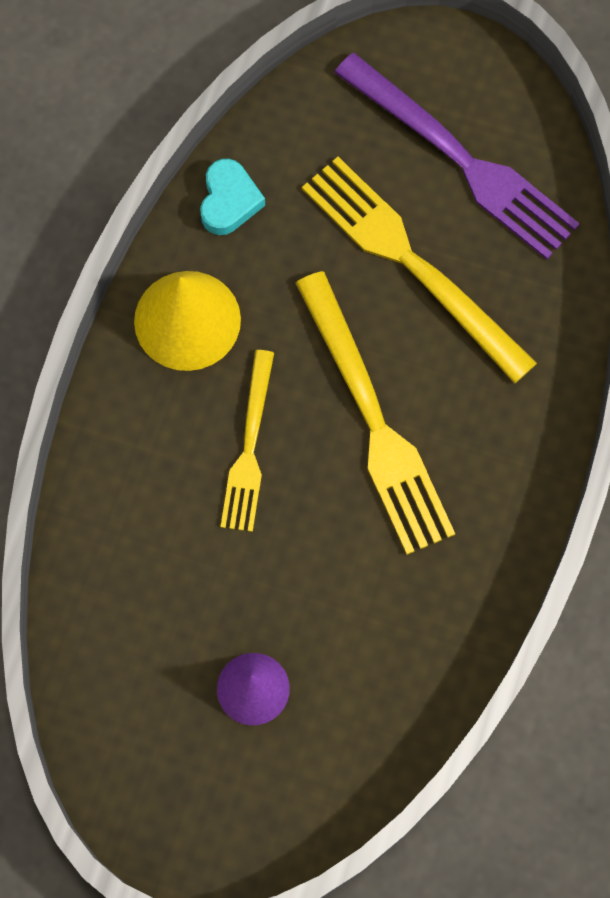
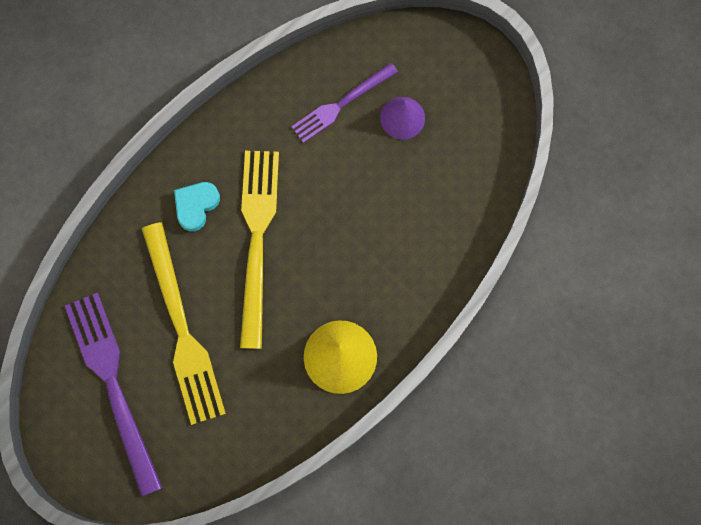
camera: 155 degrees left, 5 degrees up
(229, 201) = (276, 427): turquoise heart -> turquoise heart (196, 206)
(249, 448) = (340, 257): yellow fork -> none
(352, 668) = (341, 104): none -> purple fork

